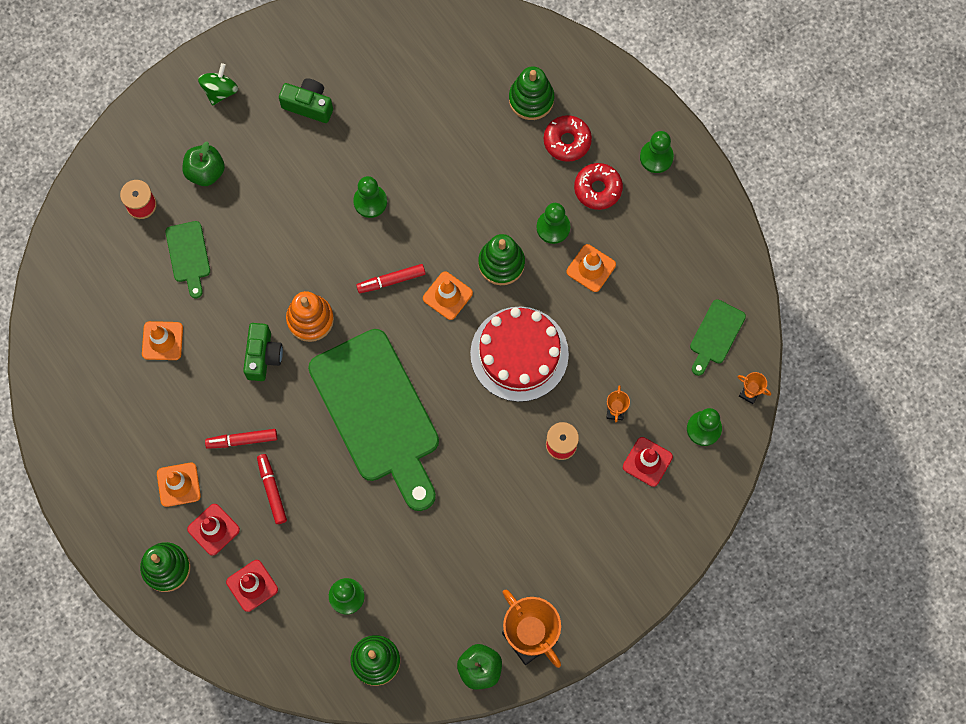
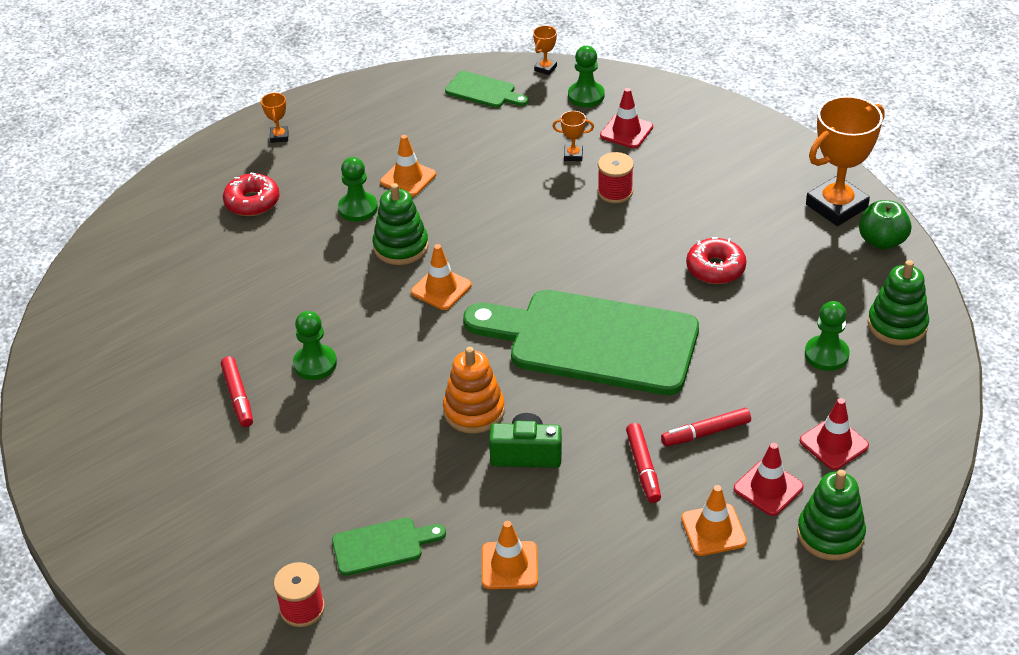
camera: 90 degrees left, 30 degrees down
(205, 172) = (257, 536): green apple -> none
(220, 91) = (135, 529): green spinning top -> none
(308, 105) = (172, 432): green camera -> none
(377, 413) = (593, 341): green cutting board -> green cutting board turned 135 degrees counterclockwise
(391, 281) = (421, 338): red marker -> red marker (238, 396)
(519, 354) = (511, 228): red cake -> none
(531, 99) = (195, 232): green stacking toy -> none
(597, 189) = (313, 177): red donut -> red donut (715, 268)
(656, 157) = (279, 136): green pawn -> orange trophy

